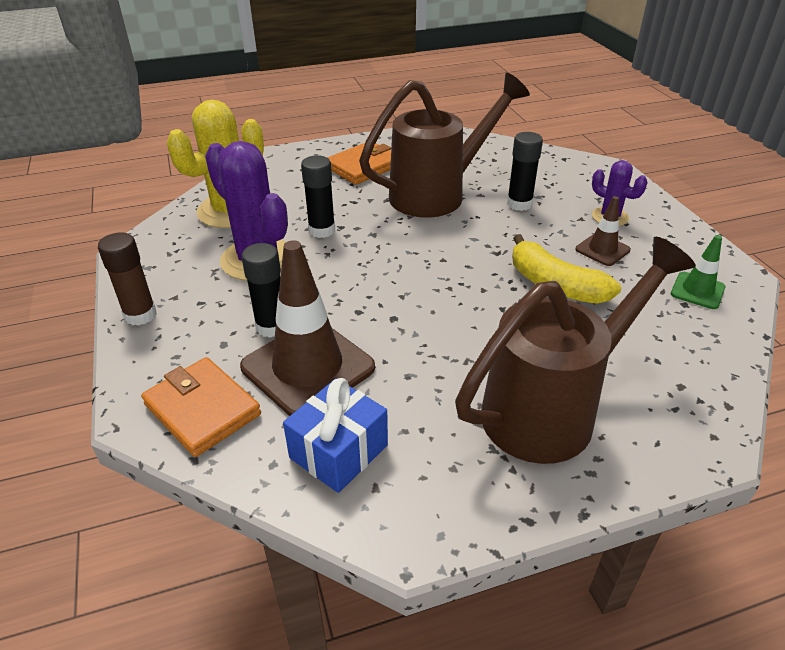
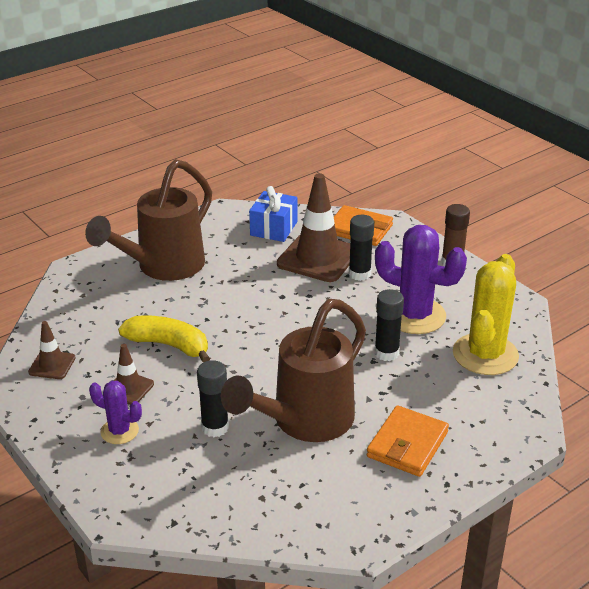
camera: 160 degrees right, 5 degrees down
(697, 291) = (52, 365): green traffic cone -> brown traffic cone

